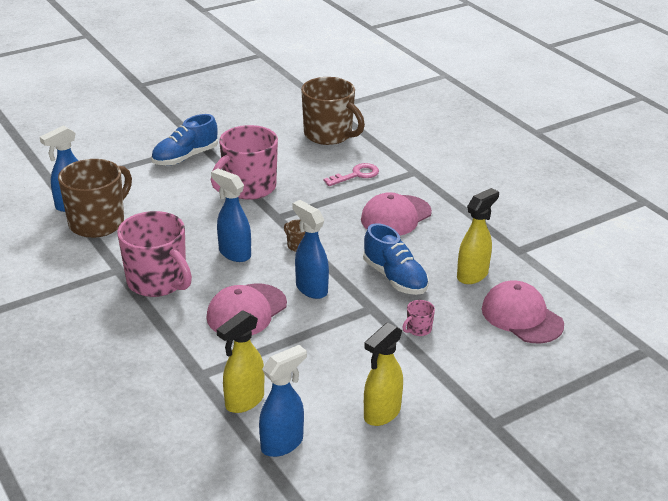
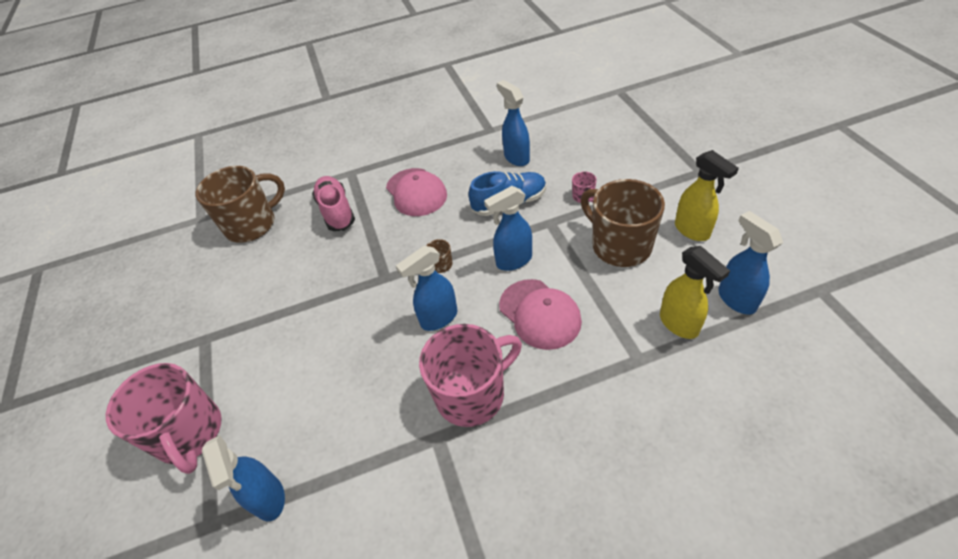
camera: 70 degrees left, 15 degrees up
(98, 222) = (326, 462): brown mug -> brown mug (620, 246)
(185, 157) = (223, 357): blue shoe -> none
(249, 188) = (319, 298): pink mug -> pink mug (190, 434)
(356, 175) = (336, 211): pink key -> pink shoe
(473, 275) = (516, 158): yellow spray bottle -> blue spray bottle
(521, 316) = (574, 140): pink cap -> none

